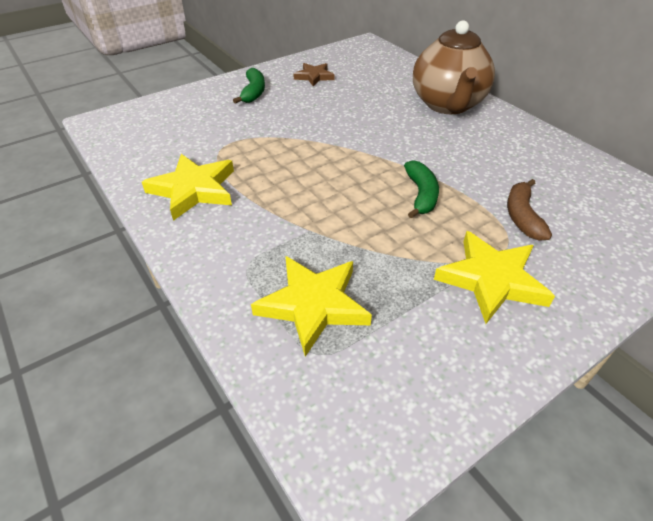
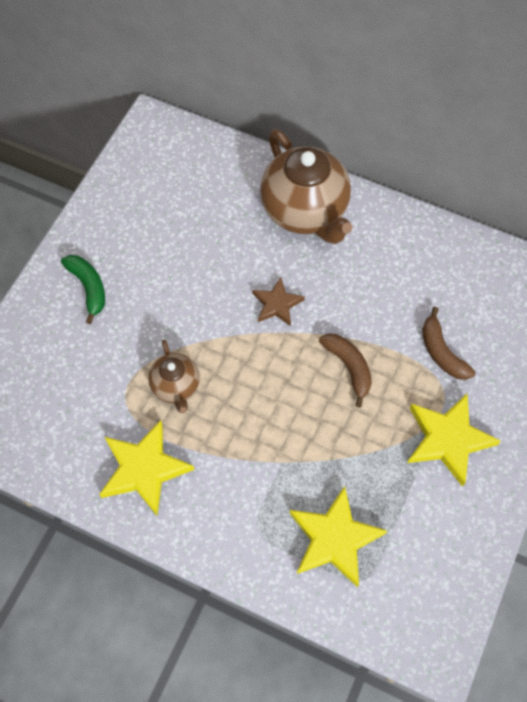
camera: 30 degrees left, 20 degrees up
(265, 155) = (176, 386): none -> brown teapot
(314, 76) = (136, 224): brown star -> brown star (277, 304)
(421, 195) = (349, 367): green banana -> brown banana

